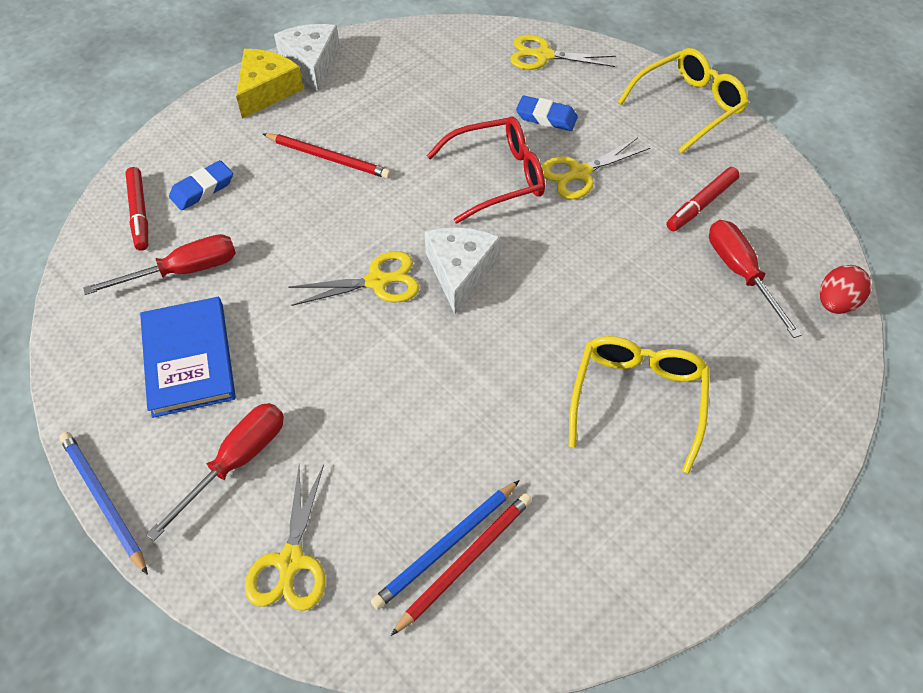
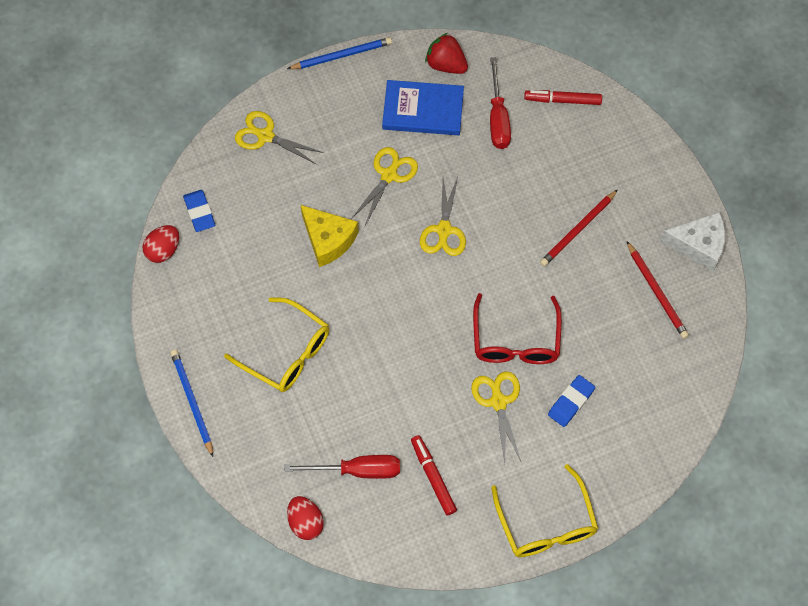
camera: 110 degrees right, 10 degrees up
(101, 354) = (446, 65): none -> red strawberry
(202, 189) = (573, 142): blue eraser -> blue eraser (199, 212)
(236, 462) = (338, 122): red screwdriver -> none
(267, 90) = (672, 205): yellow cheese -> yellow cheese (328, 240)
(446, 545) = (240, 213): blue pencil -> blue pencil (192, 402)
(460, 271) = (432, 284): white cheese -> none
(465, 562) = (226, 219): red pencil -> red pencil (656, 291)
(543, 55) = (652, 432): yellow scissors -> yellow scissors (389, 175)
(562, 640) = (163, 250): none -> red egg

